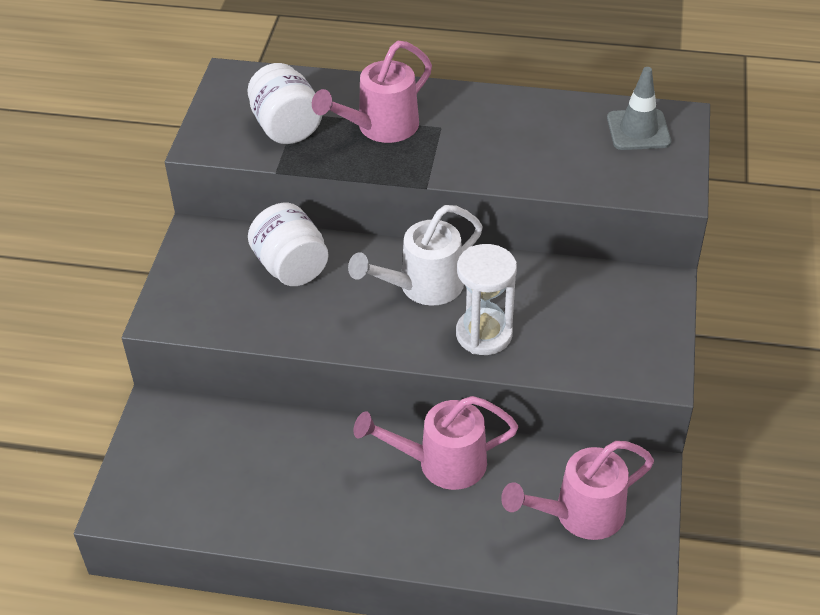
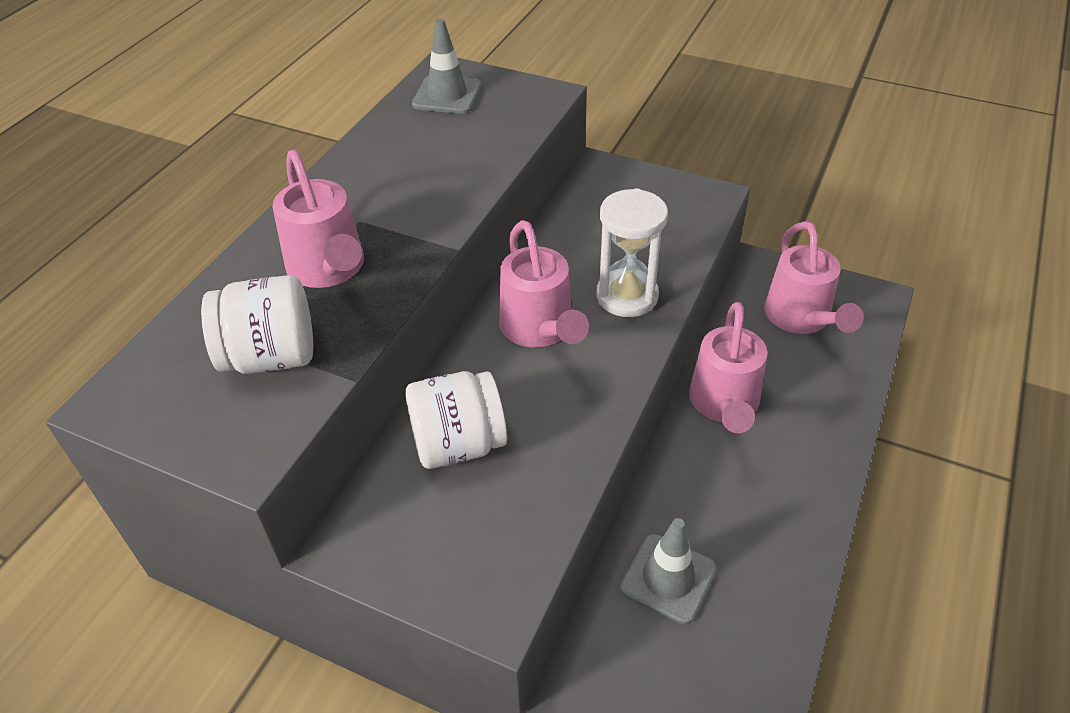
camera: 75 degrees left, 0 degrees up
(252, 447) = (668, 578): none -> grey traffic cone
(423, 287) = (540, 329): white watering can -> pink watering can

